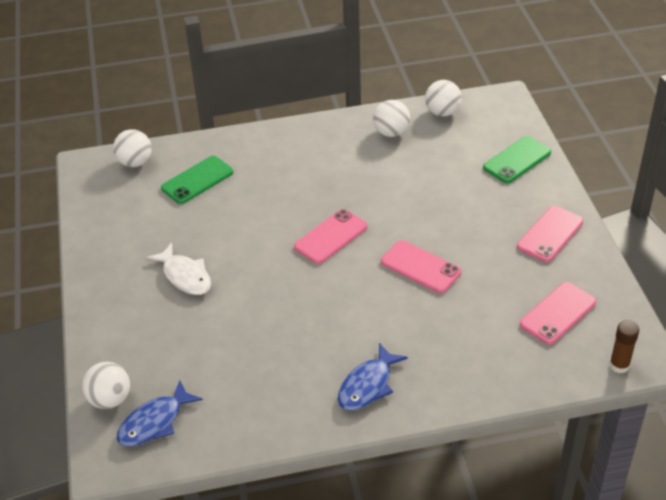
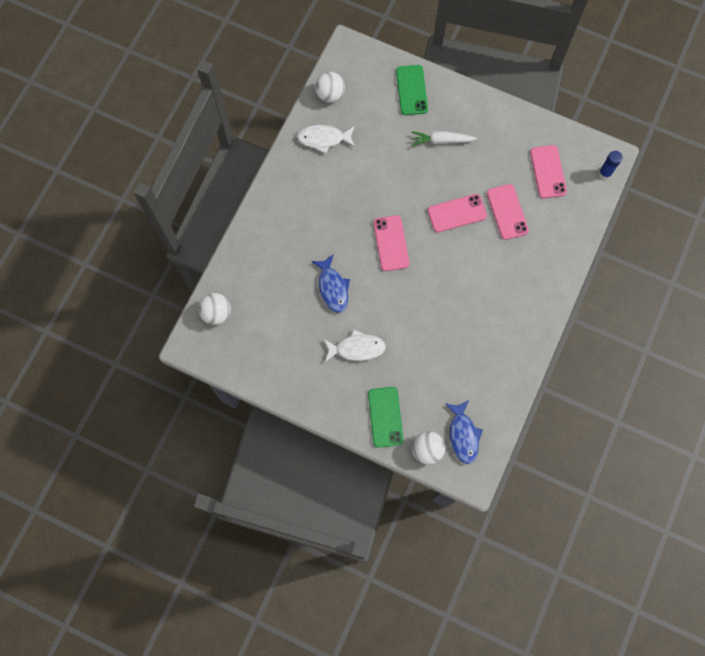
camera: 55 degrees left, 30 degrees up
(197, 180) = (270, 285): green phone -> green phone (385, 417)
(367, 385) = (522, 306): blue fish -> blue fish (332, 288)
(391, 133) = (323, 139): white ball -> white fish
(489, 210) = (441, 140): none -> white carrot
(550, 234) = (487, 125): pink phone -> pink phone (507, 212)
(619, 365) = (605, 173): brown glue stick -> blue glue stick

